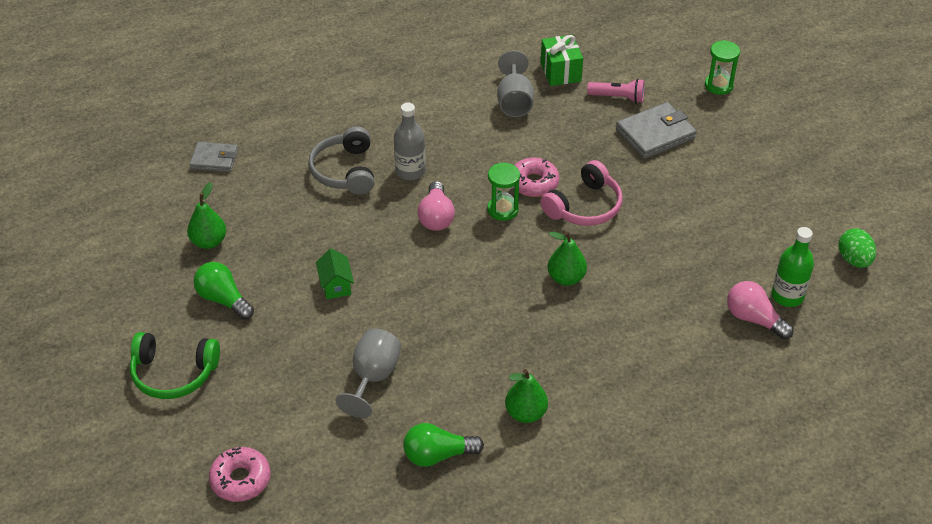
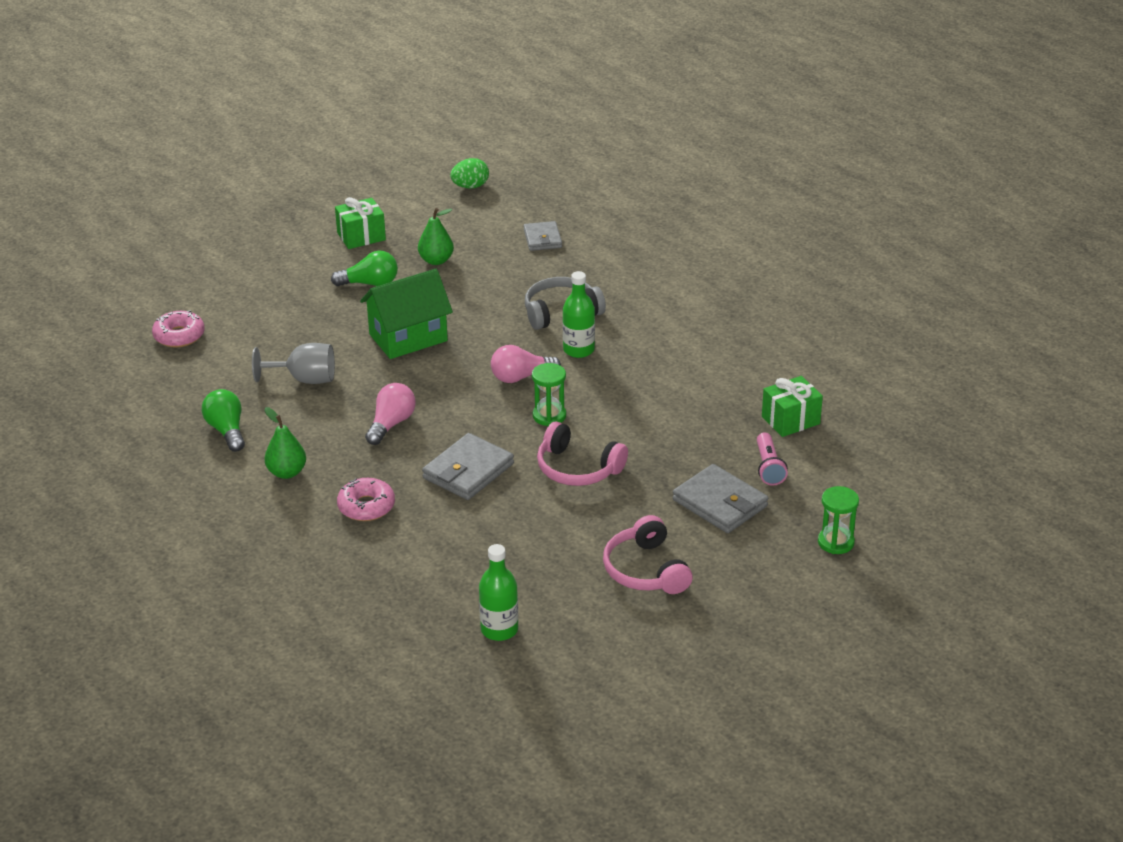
camera: 75 degrees right, 10 degrees down
(128, 293) = (361, 236): none -> green gift
(174, 373) = (280, 279): green headphones -> none
(223, 299) = (370, 283): green light bulb -> green light bulb turned 60 degrees clockwise
(336, 285) = (408, 338): green house -> green house, size x2.05
(410, 171) = (578, 350): grey bottle -> green bottle
(514, 102) = (721, 396): grey goblet -> none
(533, 183) = (598, 429): pink donut -> pink donut (366, 506)
(566, 278) = (468, 471): green pear -> grey wallet
(729, 193) = (646, 570): none -> pink headphones
(753, 319) = (456, 607): pink light bulb -> pink light bulb (391, 424)
(854, 260) = (577, 679): green egg -> green egg (470, 186)

